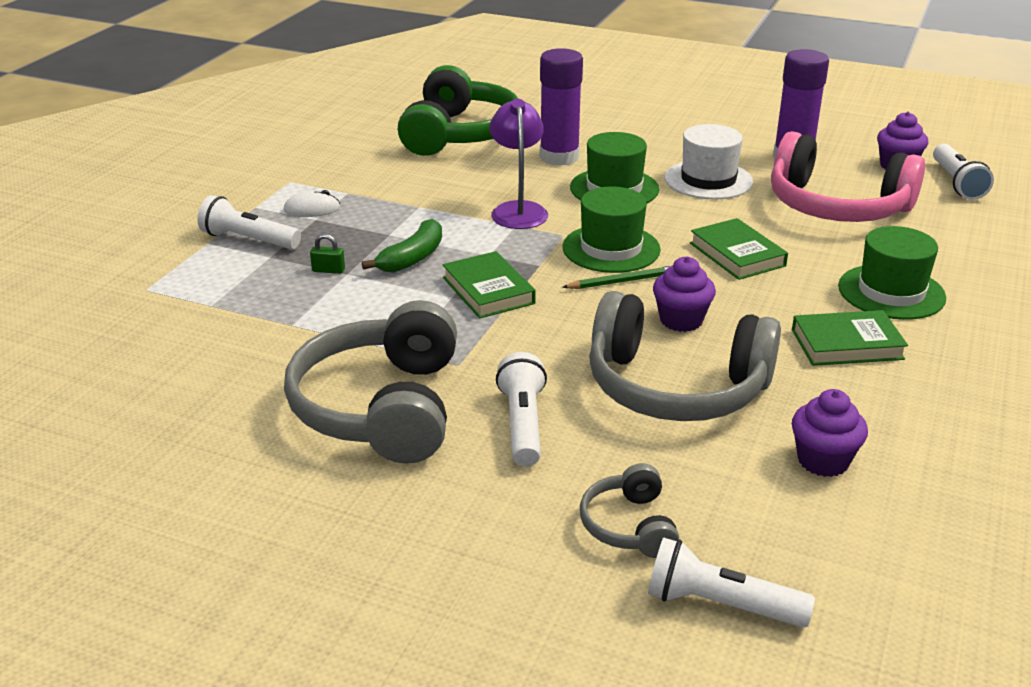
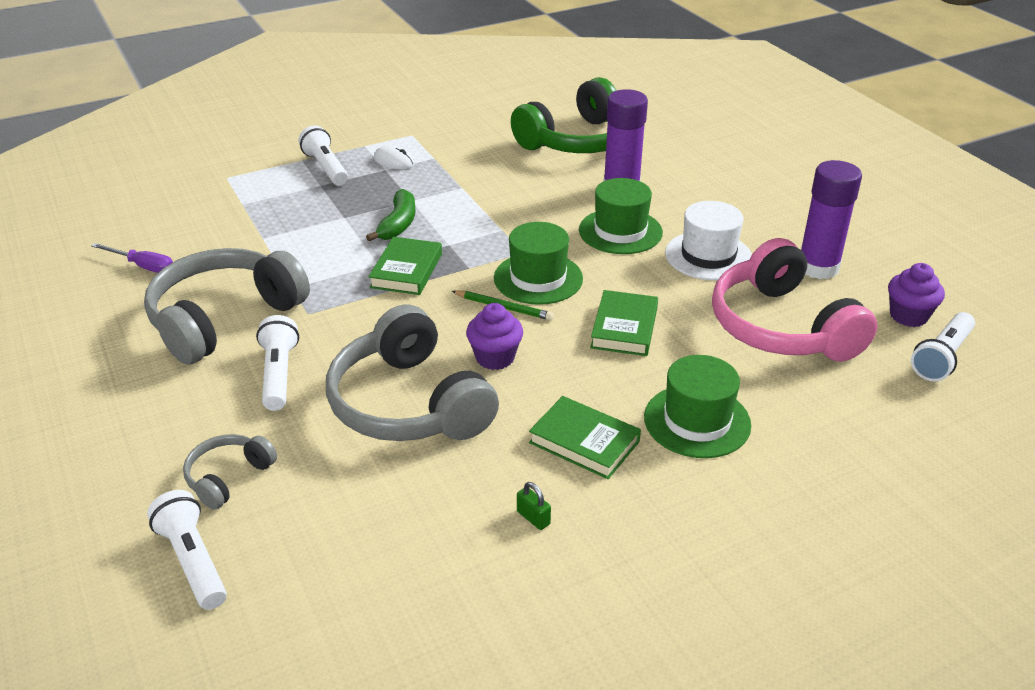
camera: 40 degrees right, 5 degrees up
(199, 406) = (143, 266): none -> purple screwdriver
(328, 270) = (337, 210): green padlock -> green padlock (533, 518)
(412, 258) = (398, 224): green banana -> green banana turned 60 degrees counterclockwise
(518, 210) = (522, 219): purple lamp -> none
(523, 424) = (279, 374): white flashlight -> white flashlight turned 45 degrees counterclockwise
(823, 461) = (414, 514): purple cupcake -> none

